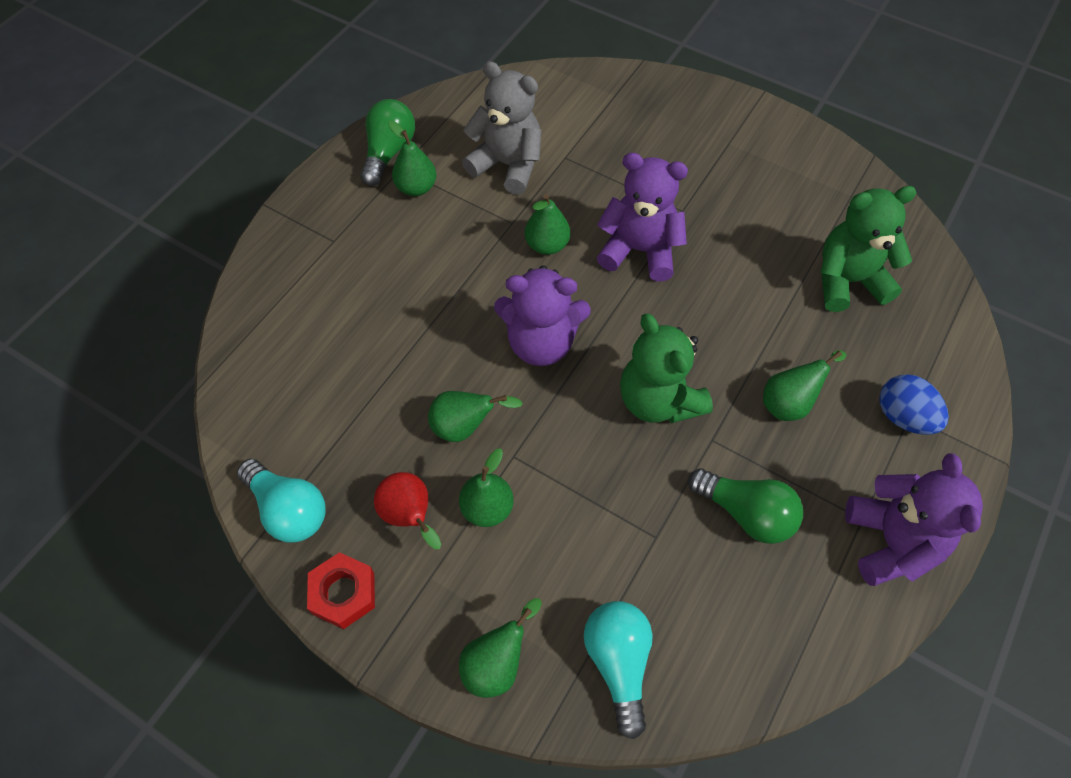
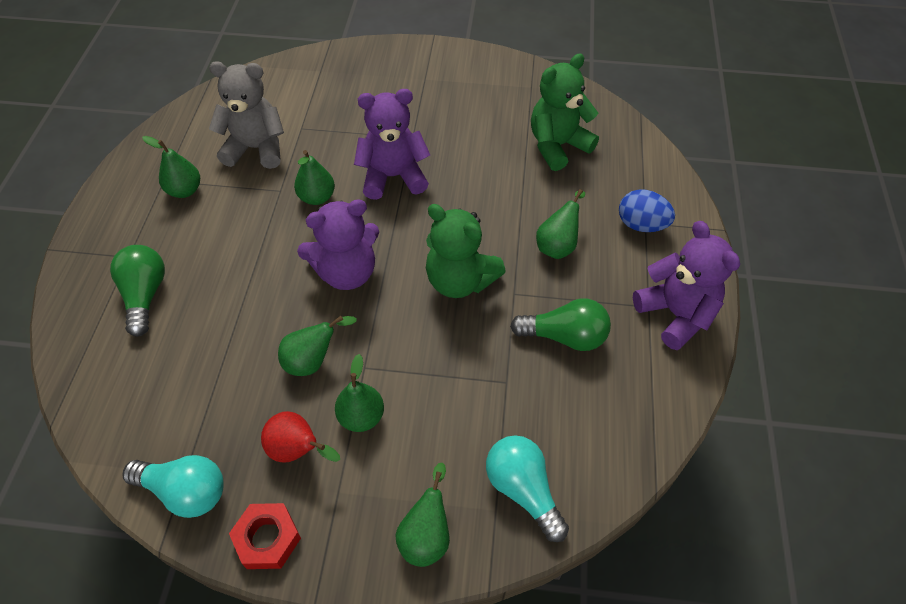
camera: 25 degrees left, 5 degrees down
(388, 152) = (147, 171): green light bulb -> green light bulb (145, 295)

